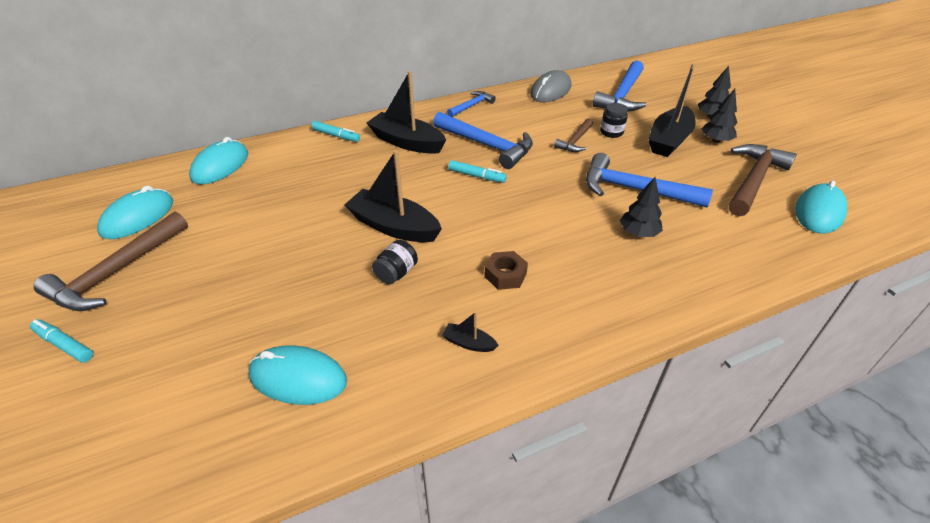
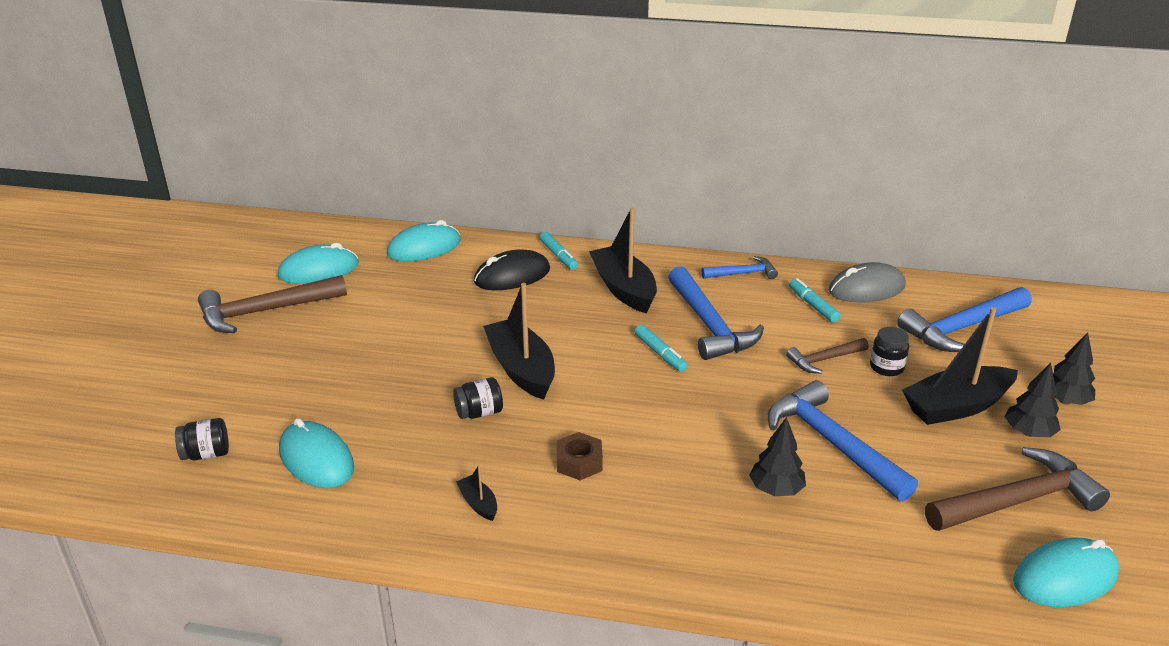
camera: 35 degrees right, 10 degrees down
(64, 344) = (187, 352): turquoise marker -> turquoise marker (813, 305)
(181, 430) = (206, 454): none -> black jar
(315, 162) = (512, 276): none -> black mouse

